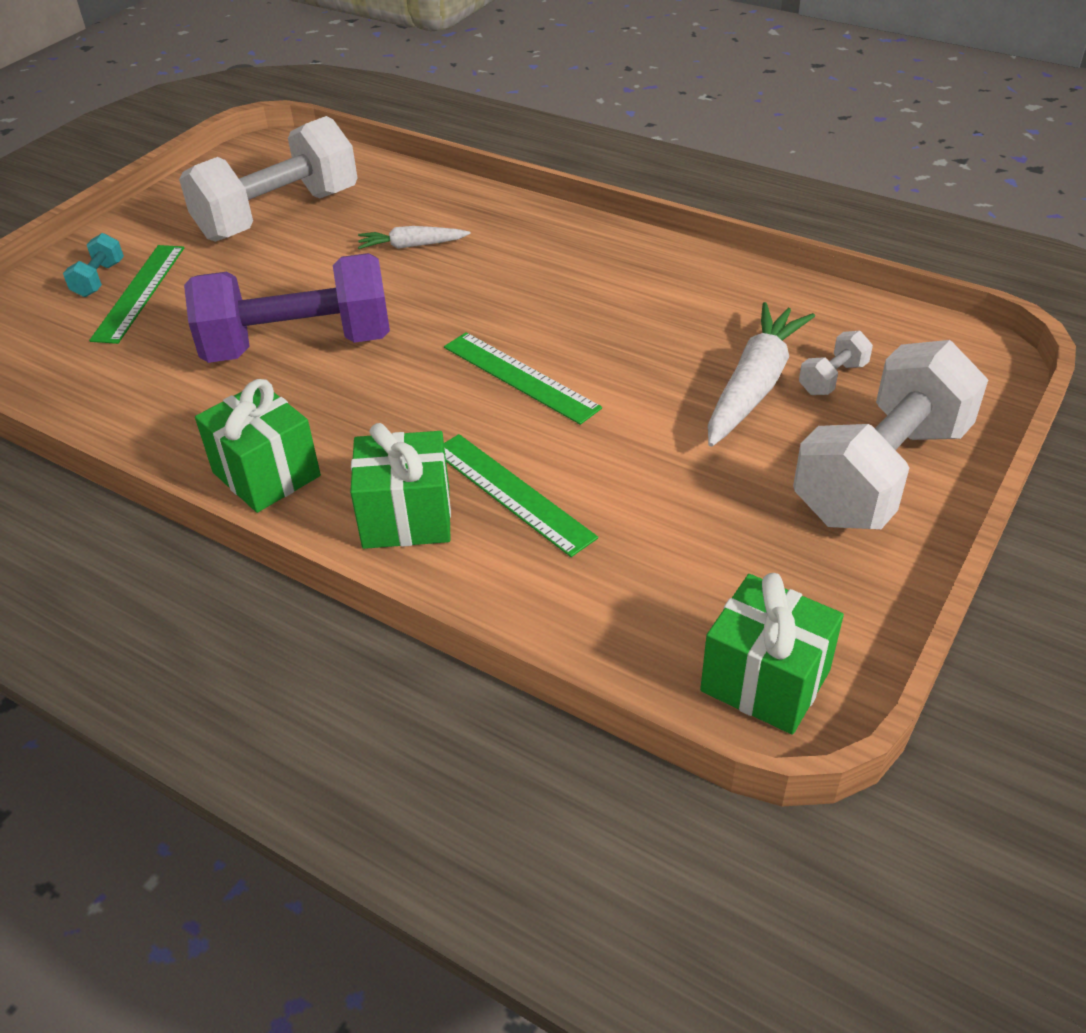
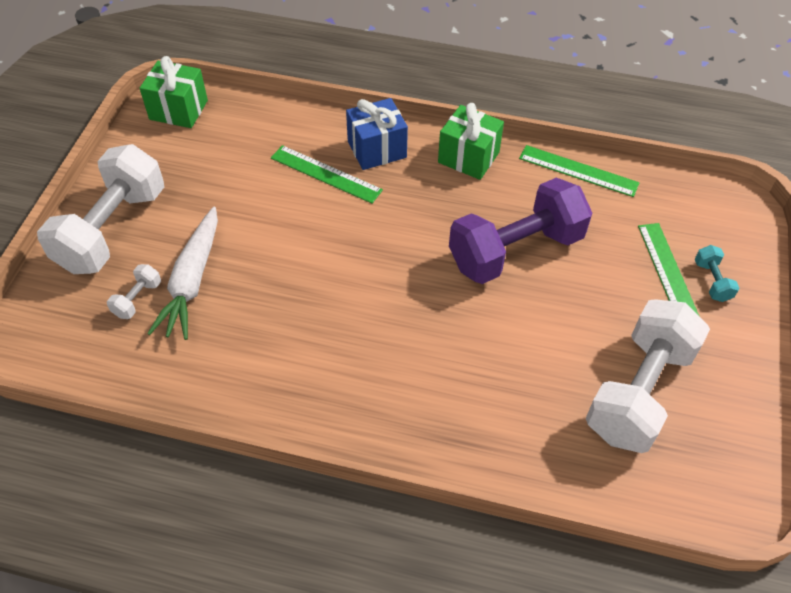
camera: 160 degrees right, 10 degrees up
(406, 517) = (377, 149): green gift -> blue gift
(412, 246) = (497, 375): white carrot -> none
(520, 377) = (352, 255): green ruler -> green ruler (578, 170)

